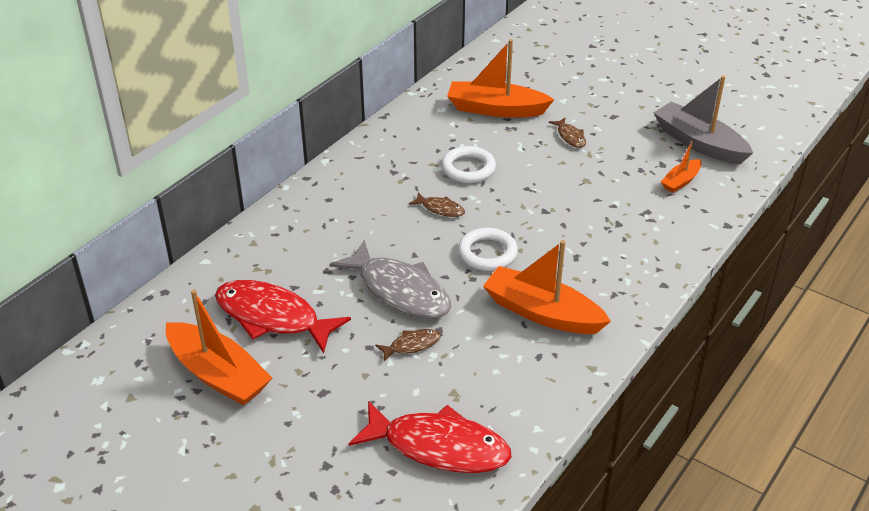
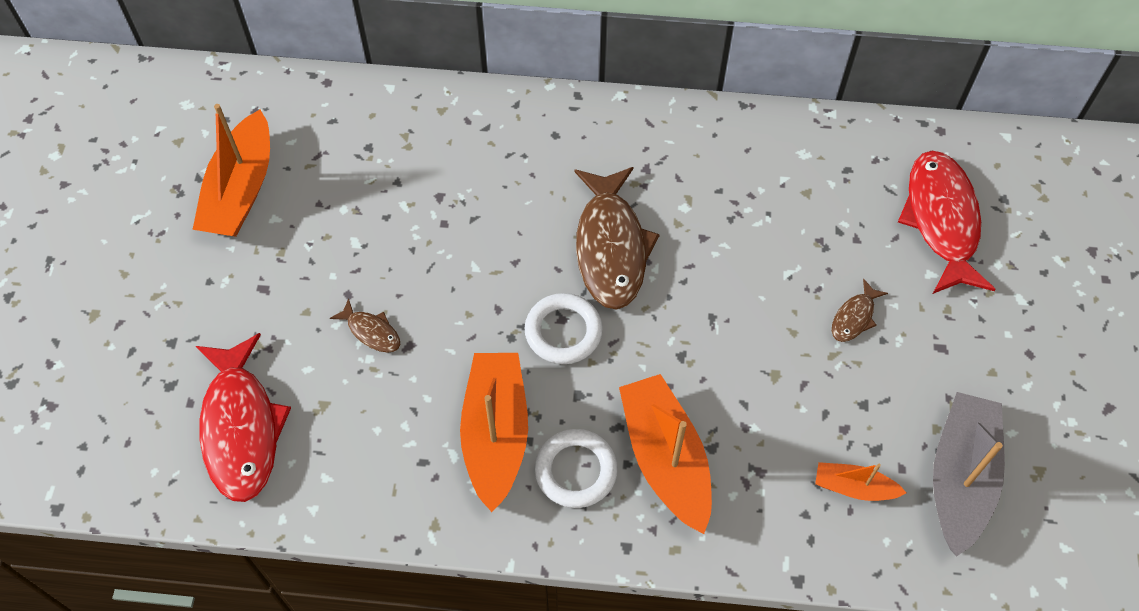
camera: 60 degrees right, 20 degrees up
(273, 317) = (342, 189): red fish -> red fish (941, 220)
(399, 290) = (448, 277): grey fish -> none
(440, 209) = (611, 247): brown fish -> brown fish, size x2.21
(468, 168) = (706, 238): white ring -> white ring (576, 471)
(496, 109) = (849, 209): orange boat -> orange boat (665, 459)

